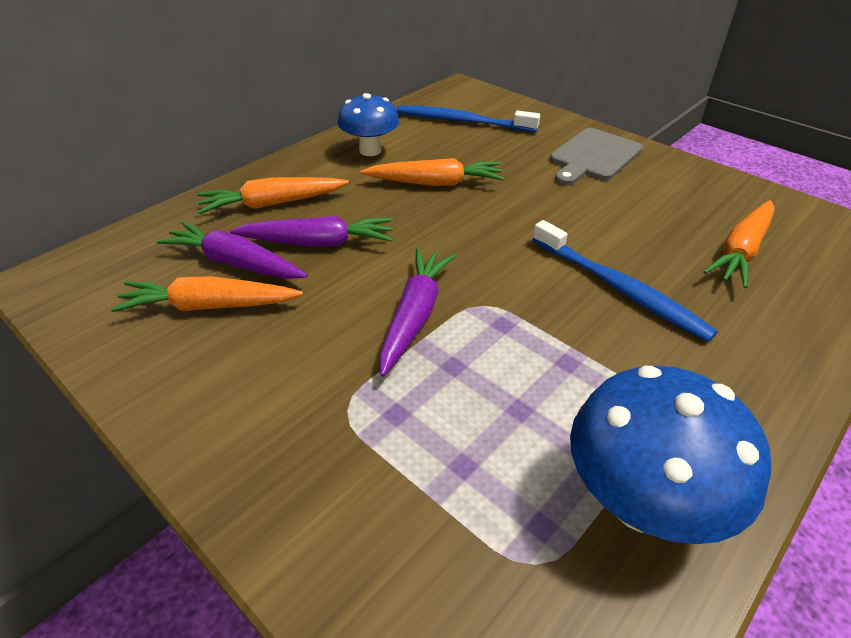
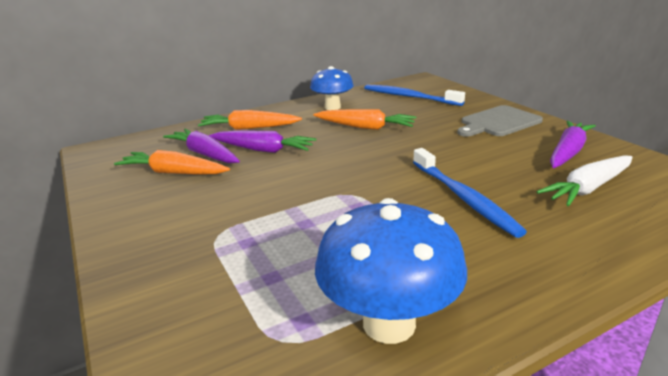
camera: 20 degrees right, 15 degrees down
(414, 316) = (298, 194): purple carrot -> purple carrot (568, 152)
(741, 251) = (588, 188): orange carrot -> white carrot

